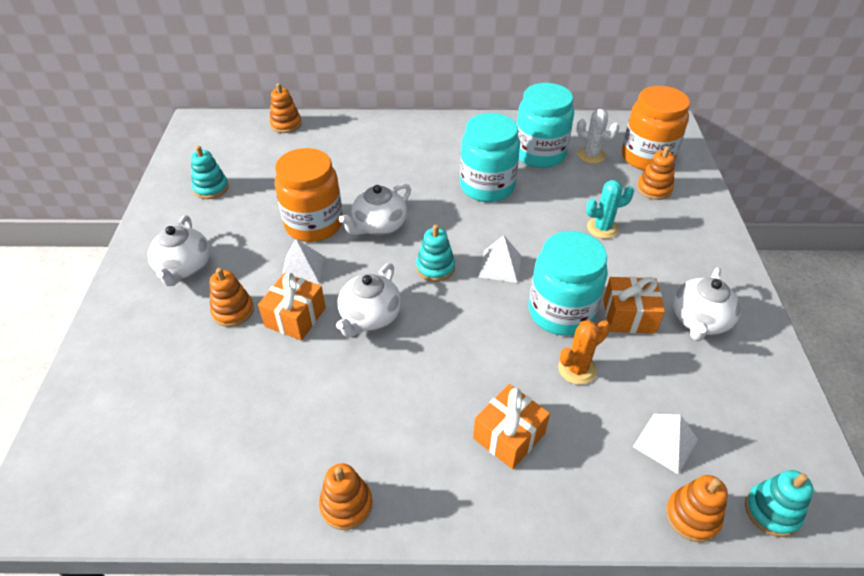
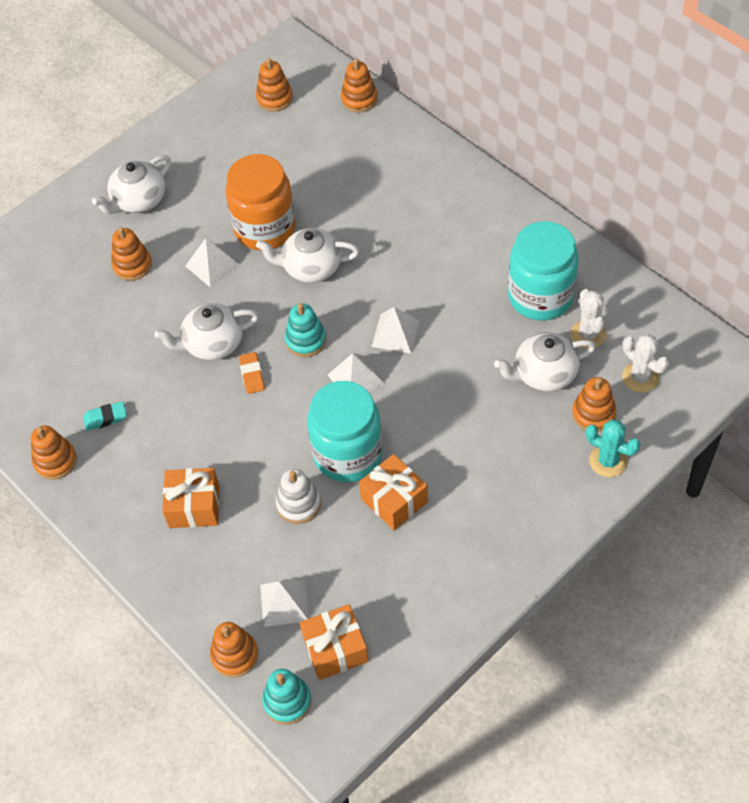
camera: 50 degrees right, 10 degrees up
(211, 188) = (229, 133): turquoise stacking toy -> none
(222, 153) = (274, 98): none -> orange stacking toy
(295, 317) = (165, 303): orange gift -> orange gift (335, 649)
(349, 433) = (105, 418): none -> turquoise eraser
(427, 315) = (252, 375): none -> orange eraser
(487, 186) = (445, 295): turquoise jar -> none
(487, 225) = (395, 333): none -> white pyramid
(577, 369) = (298, 504): orange cactus -> white stacking toy
(602, 228) = (486, 413): turquoise cactus -> turquoise cactus (608, 461)
(647, 157) = (640, 377): orange jar -> white cactus
(699, 320) = (443, 551): white teapot -> white teapot (544, 374)

